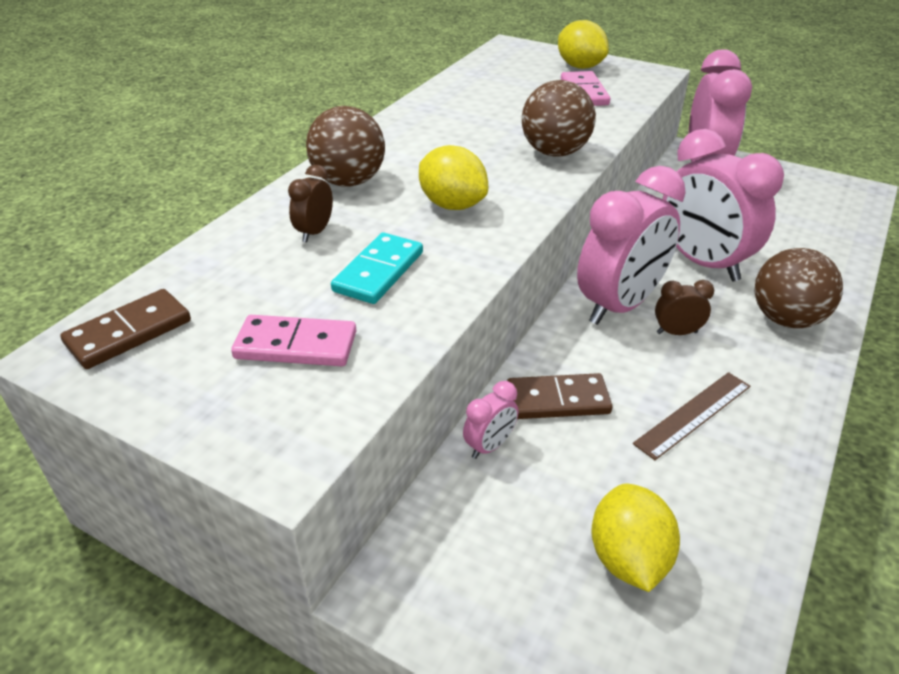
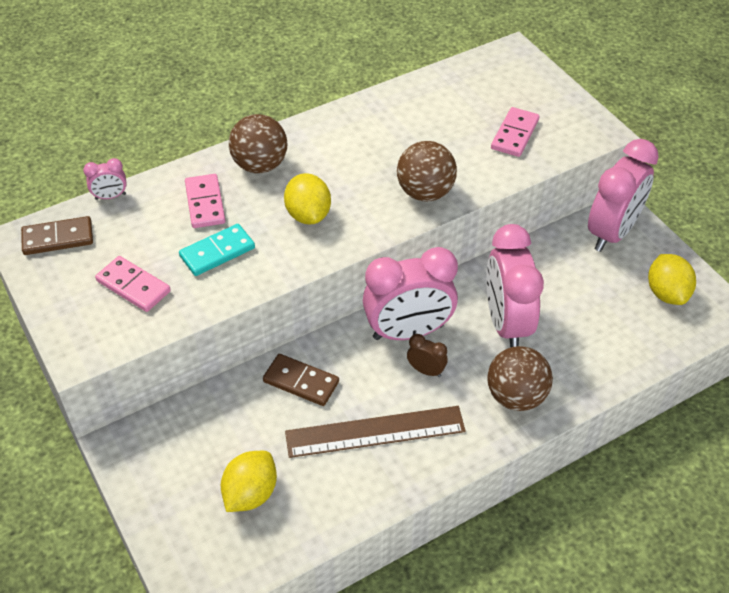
camera: 30 degrees right, 10 degrees up
(314, 232) = (205, 203): brown clock -> pink domino
(489, 446) = (235, 392): pink clock -> pink clock (110, 196)
(580, 67) = (544, 101): yellow lemon -> yellow lemon (666, 293)
(693, 414) = (375, 432): brown ruler -> brown ruler, size x1.58

